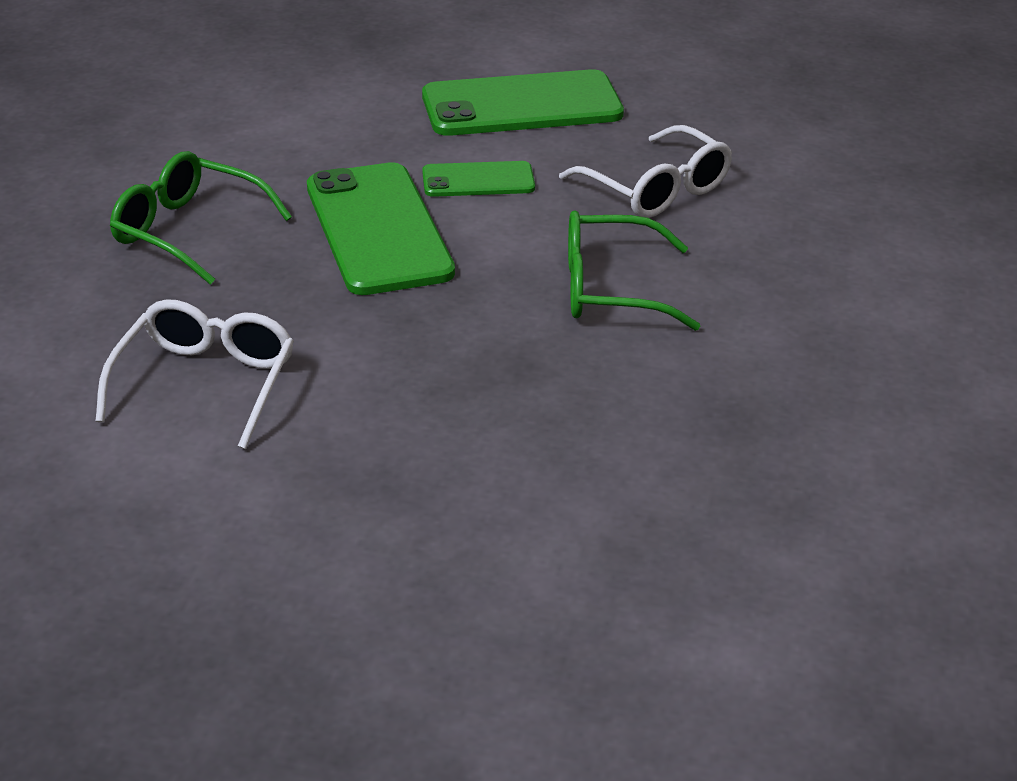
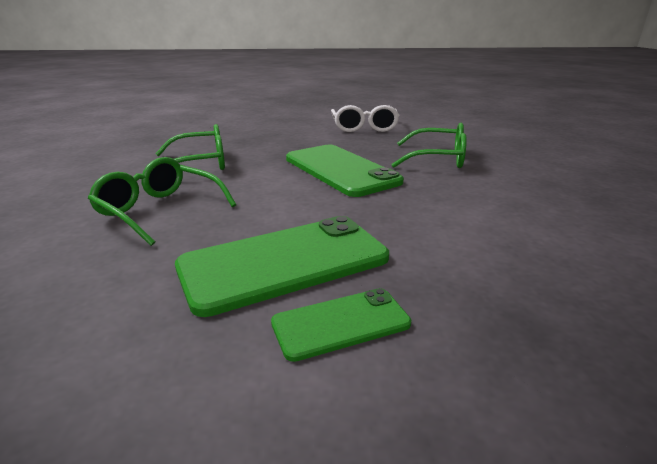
camera: 165 degrees right, 10 degrees down
(478, 180) = (295, 199): green phone -> green phone (341, 323)
(656, 190) = (159, 210): white glasses -> green glasses

